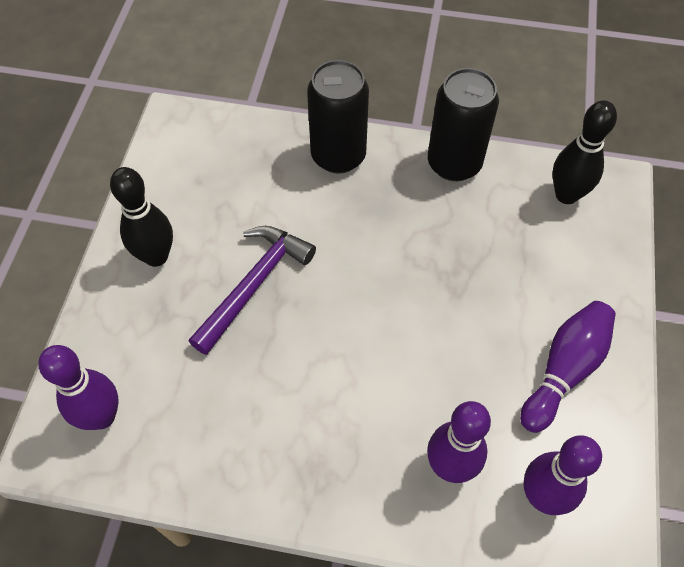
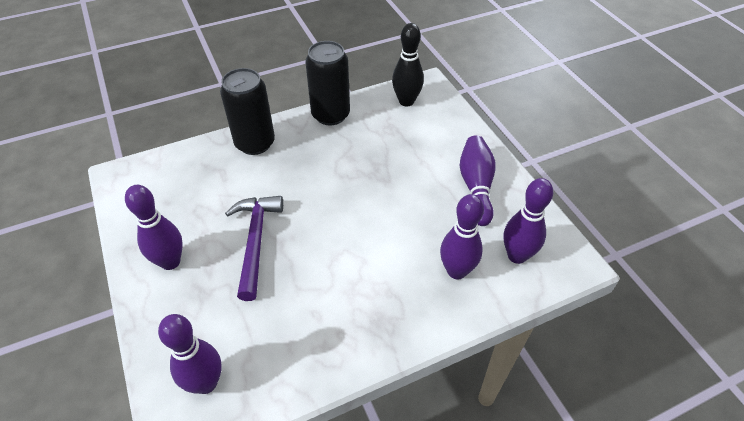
camera: 35 degrees left, 10 degrees down
(156, 256) = (170, 262): black bowling pin -> purple bowling pin

